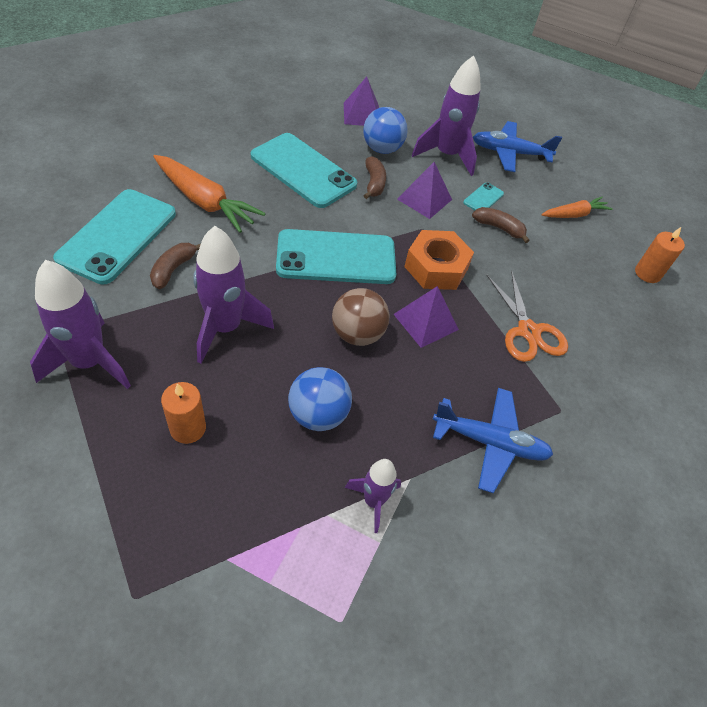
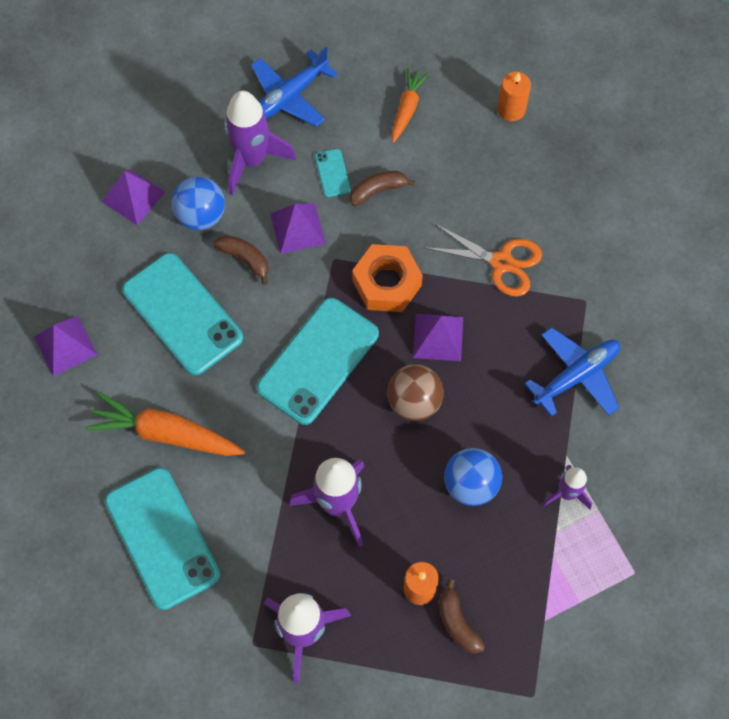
camera: 45 degrees left, 15 degrees up
(173, 269) = (239, 510): brown banana -> brown banana (457, 622)
(205, 201) = (166, 433): orange carrot -> orange carrot turned 150 degrees counterclockwise
(228, 128) = (65, 345): none -> purple pyramid
(303, 170) = (182, 314): turquoise phone -> turquoise phone turned 60 degrees clockwise

